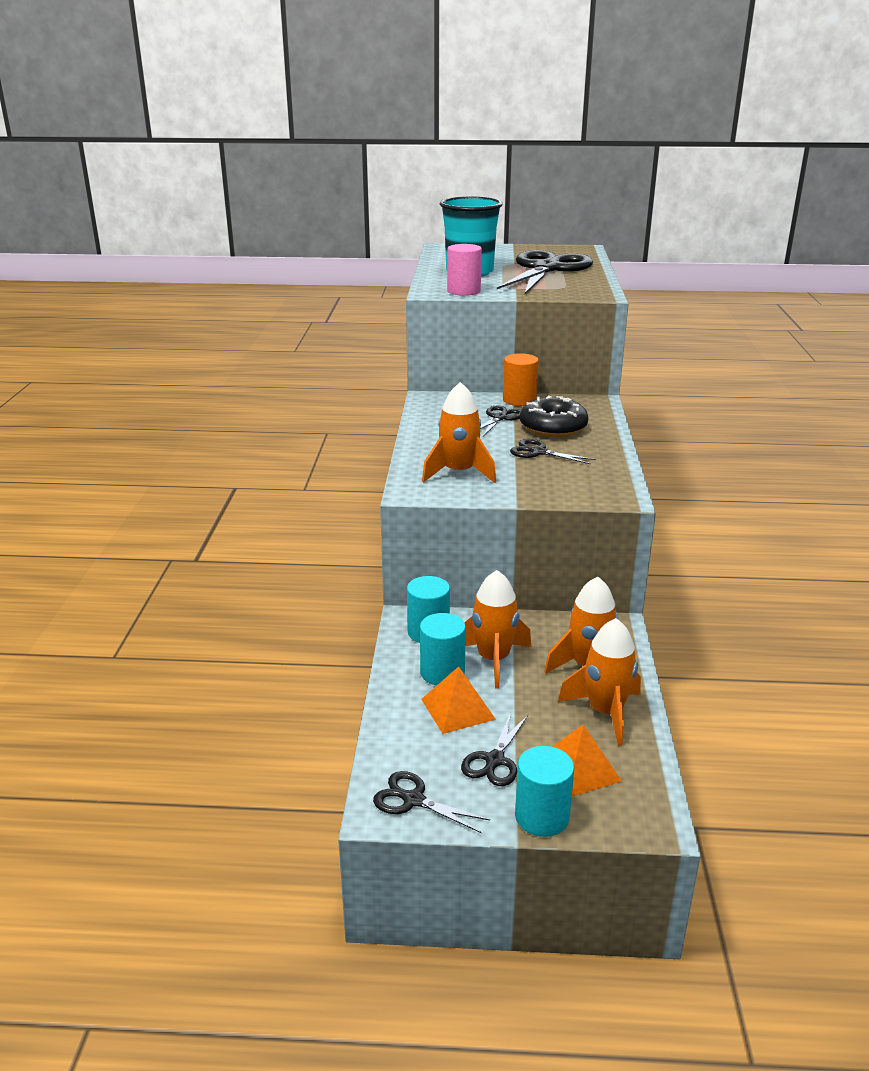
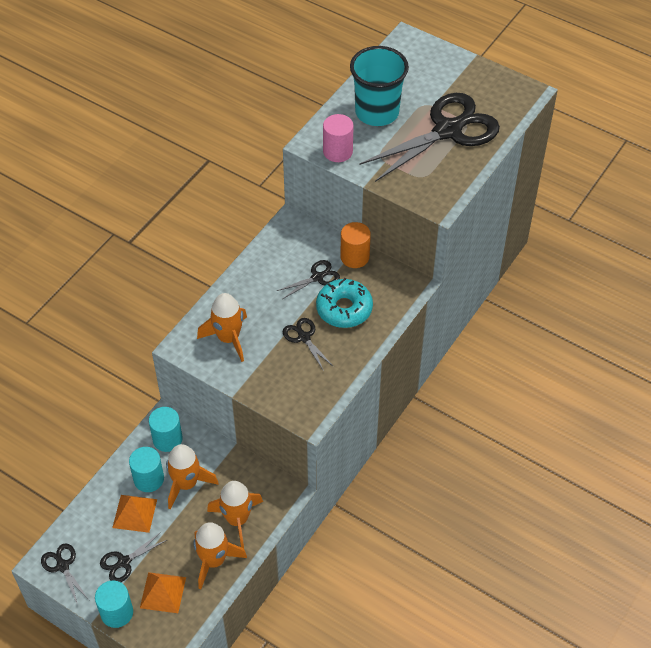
camera: 30 degrees right, 25 degrees up
(553, 427) = (344, 309): black donut -> turquoise donut

